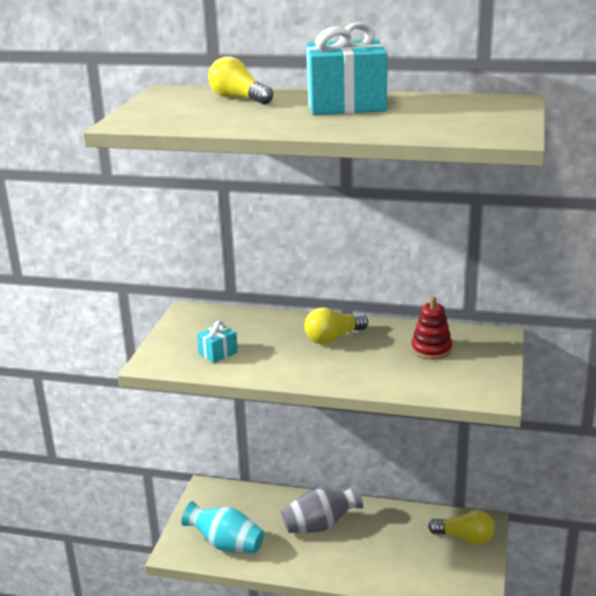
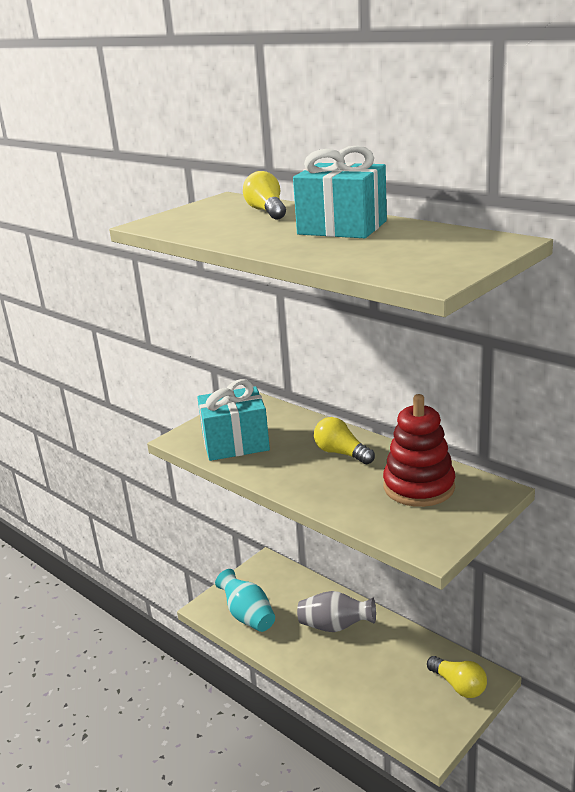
camera: 30 degrees right, 0 degrees up
(218, 353) = (235, 443): turquoise gift -> turquoise gift, size x2.16
(333, 338) = (341, 453): yellow light bulb -> yellow light bulb turned 45 degrees clockwise
(431, 349) = (419, 487): red stacking toy -> red stacking toy, size x1.70

